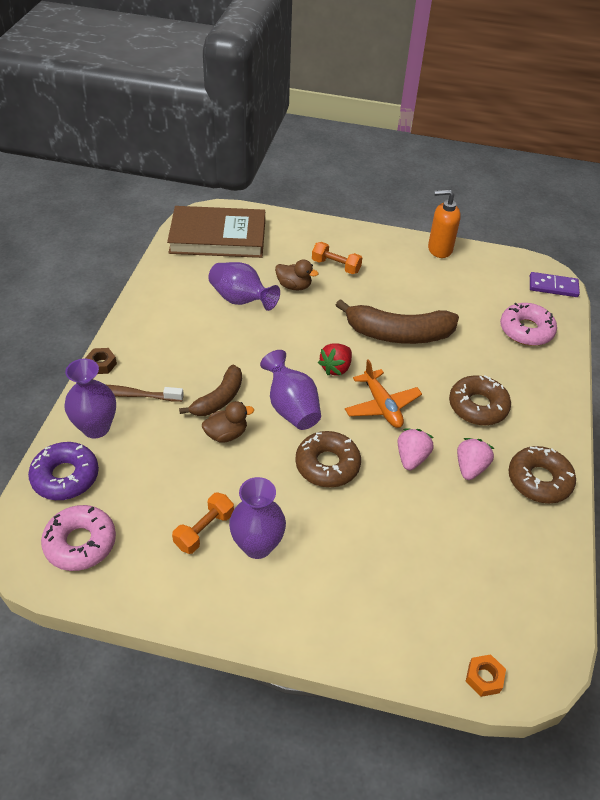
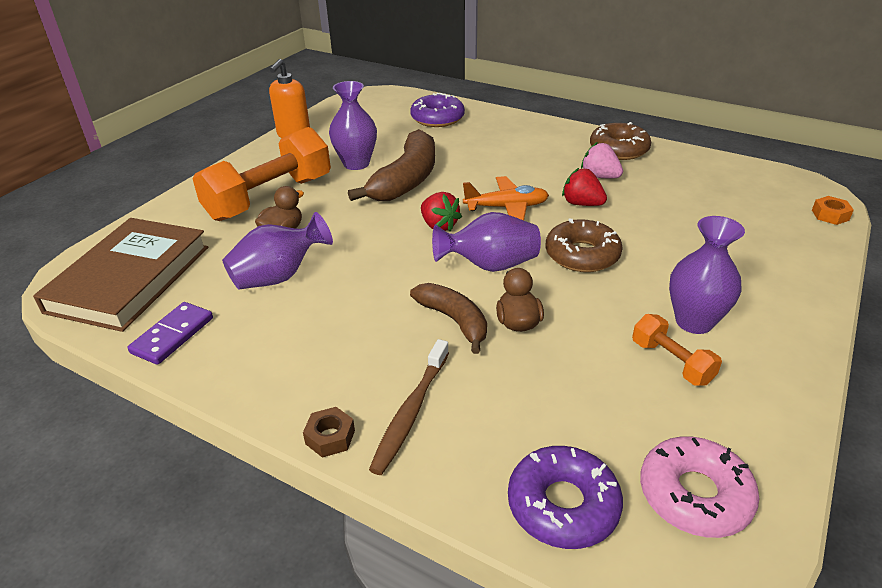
camera: 70 degrees left, 10 degrees down
(96, 427) = (468, 456): purple vase -> purple vase (356, 164)
(336, 266) = (270, 198): orange dumbbell -> orange dumbbell, size x2.11
(411, 458) = (582, 204): pink strawberry -> red strawberry
(478, 406) = (524, 158): brown donut -> none
(526, 330) = (437, 118): pink donut -> purple donut
(553, 287) = (388, 96): purple domino -> purple domino (173, 335)

